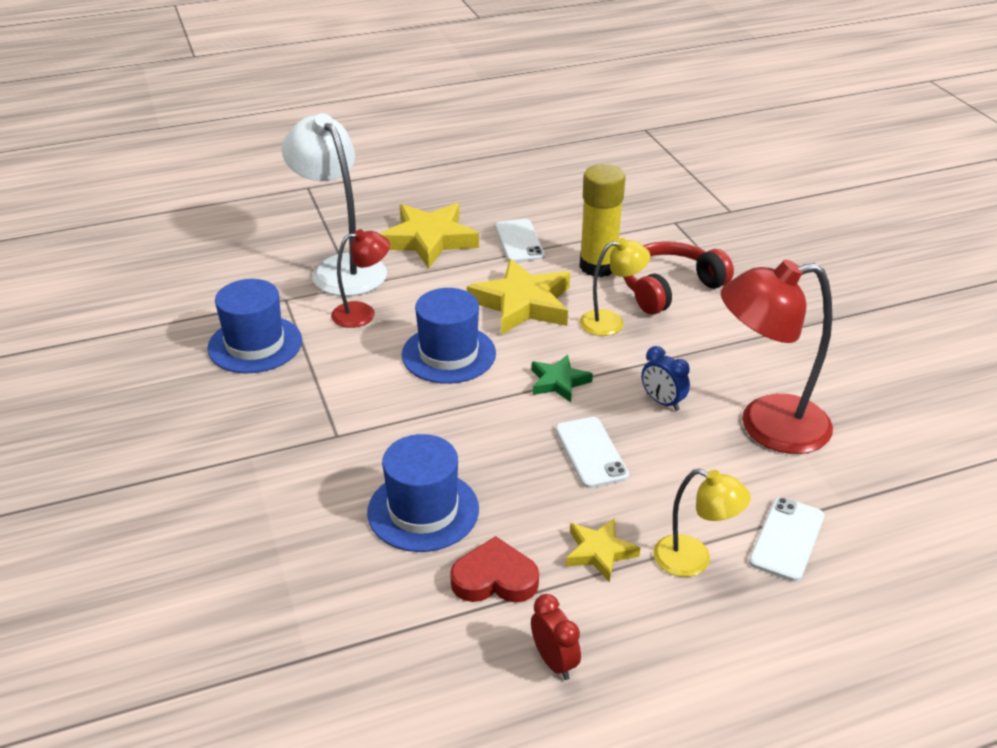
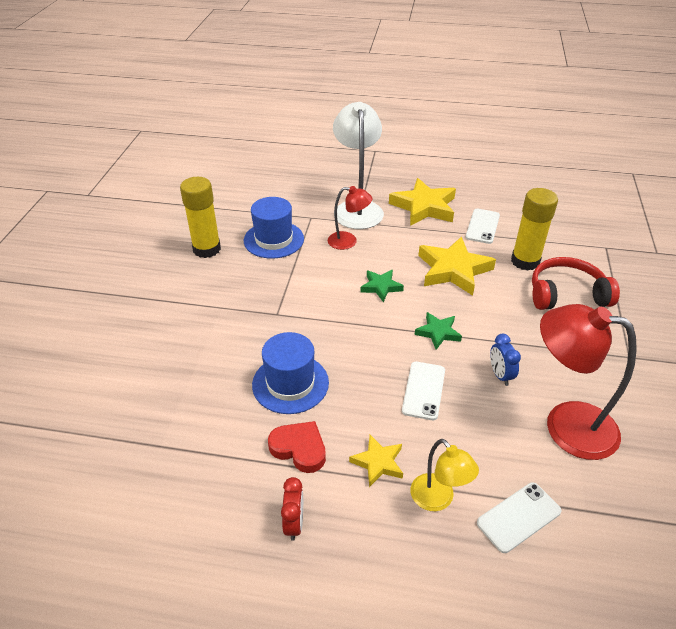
camera: 30 degrees right, 5 degrees up
(163, 389) = (207, 249): none -> yellow glue stick
(448, 354) = (381, 287): blue hat -> green star
(611, 322) = (505, 304): yellow lamp -> none

